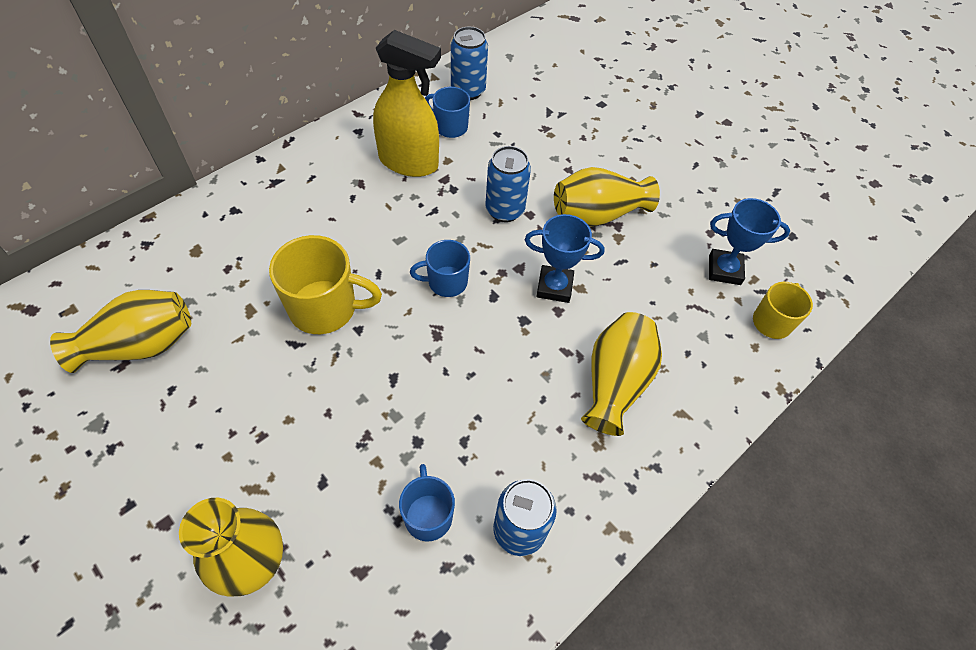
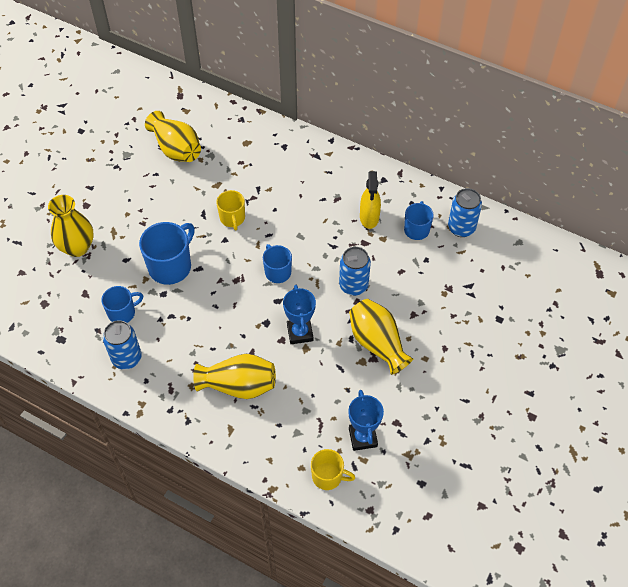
camera: 75 degrees right, 0 degrees up
(325, 308) = (232, 218): yellow mug -> yellow mug, size x0.61
(370, 416) = (171, 266): none -> blue mug
(409, 162) = (369, 217): yellow spray bottle -> yellow spray bottle, size x0.65

